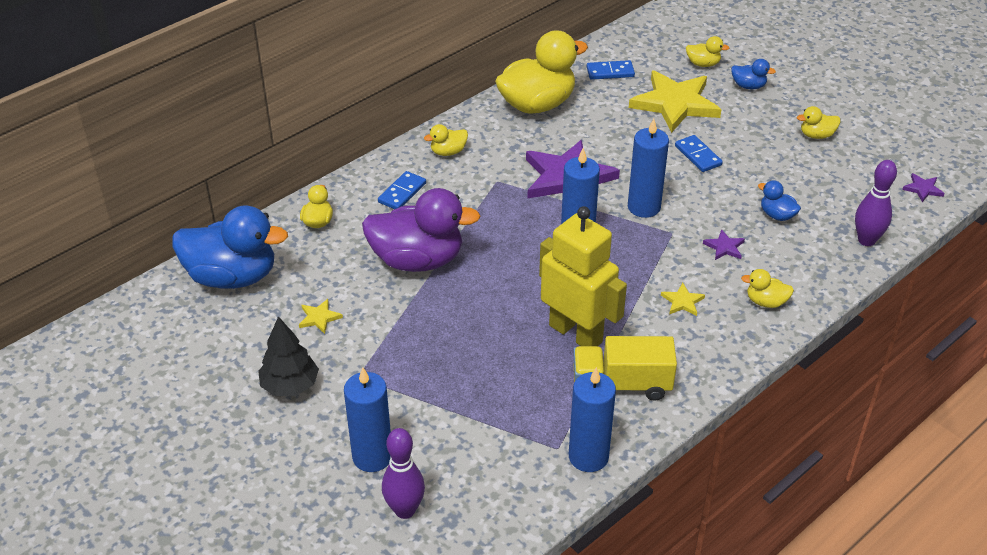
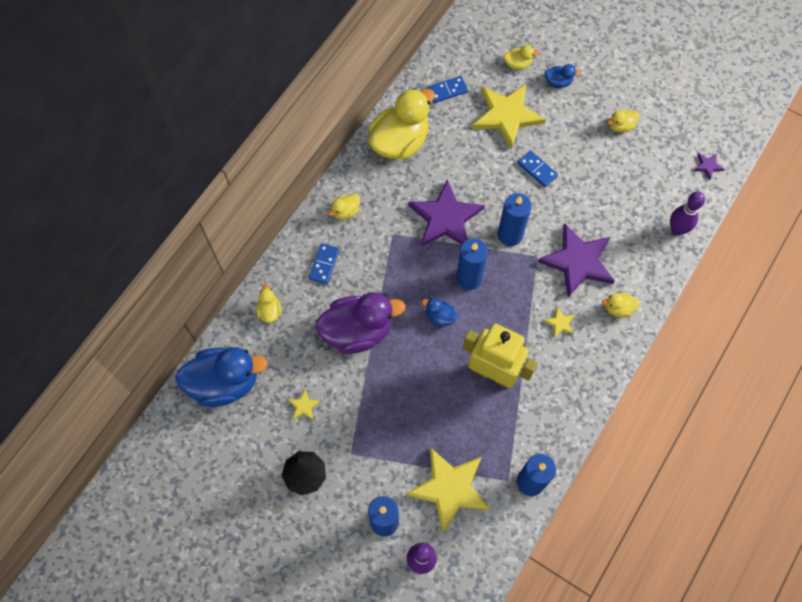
camera: 15 degrees left, 25 degrees up
(474, 440) = (450, 489): none -> yellow star
(621, 384) = (536, 412): yellow truck -> none
(724, 247) = (578, 261): purple star -> purple star, size x2.45
(777, 215) = (608, 219): blue duck -> blue duck (440, 316)

